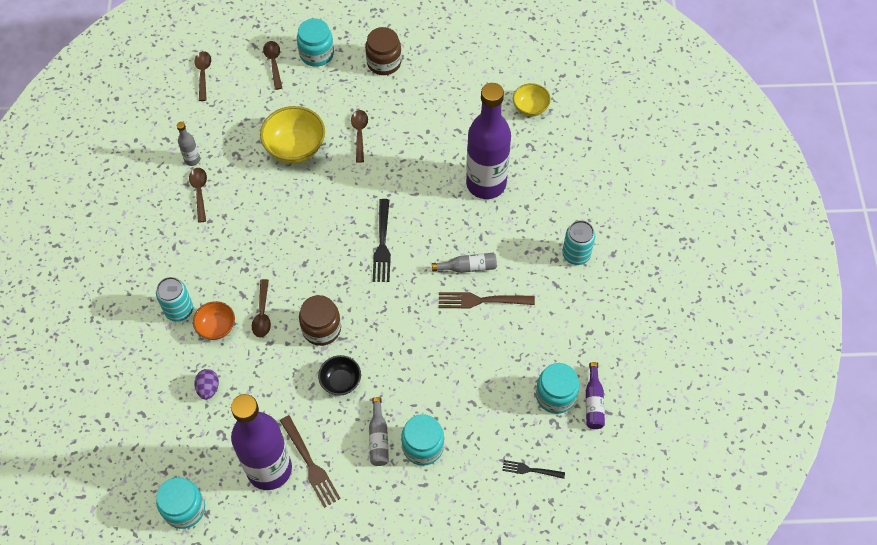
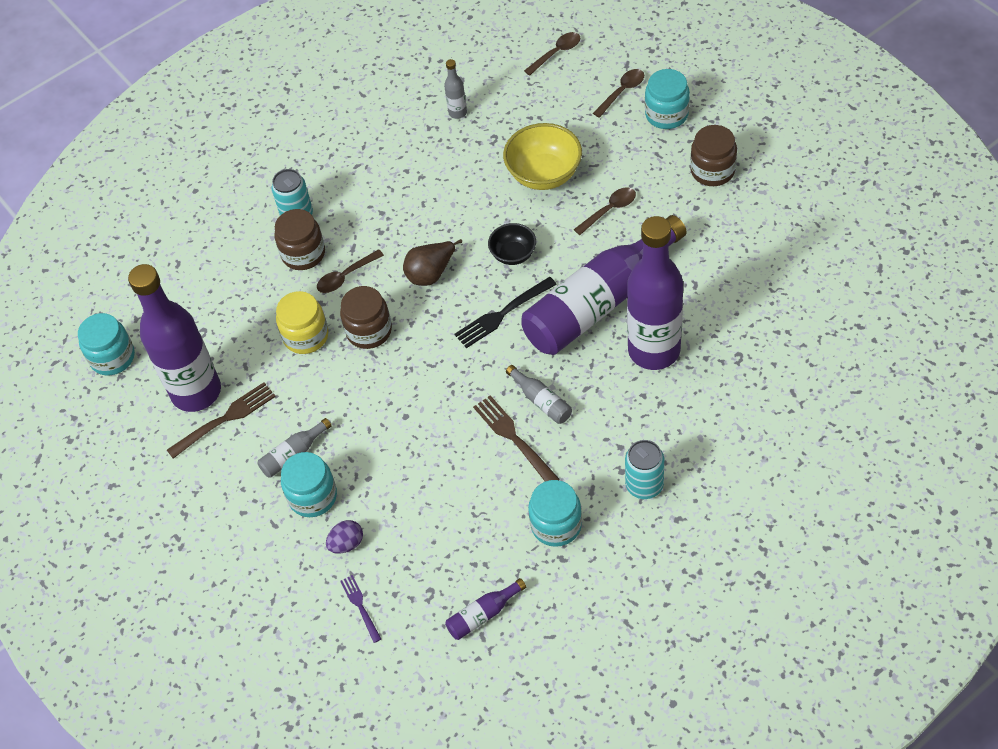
camera: 60 degrees right, 5 degrees down
(199, 192) = (429, 142): brown spoon -> none
(208, 388) = (239, 291): purple egg -> purple egg (346, 544)
(216, 327) = (303, 254): orange bowl -> brown jar
(288, 369) = (306, 336): none -> yellow jar
(310, 262) = (431, 273): none -> brown pear
(310, 464) = (225, 419): brown fork -> brown fork turned 150 degrees counterclockwise
(341, 382) = (327, 384): black bowl -> black bowl (513, 254)
(424, 187) = (599, 302): none -> purple bottle
(530, 108) = (787, 326): yellow bowl -> none
(530, 470) = (360, 606): black fork -> purple fork
(555, 395) = (461, 575): turquoise jar -> turquoise jar (556, 525)

